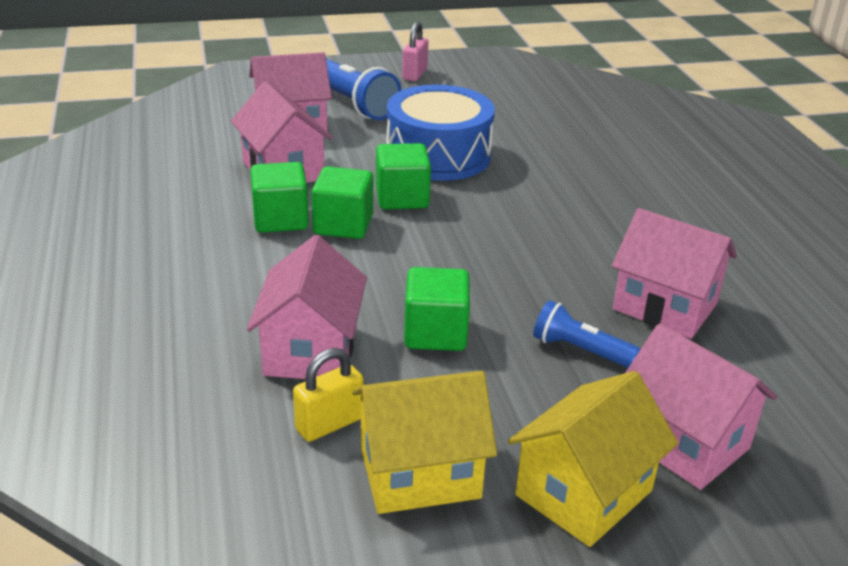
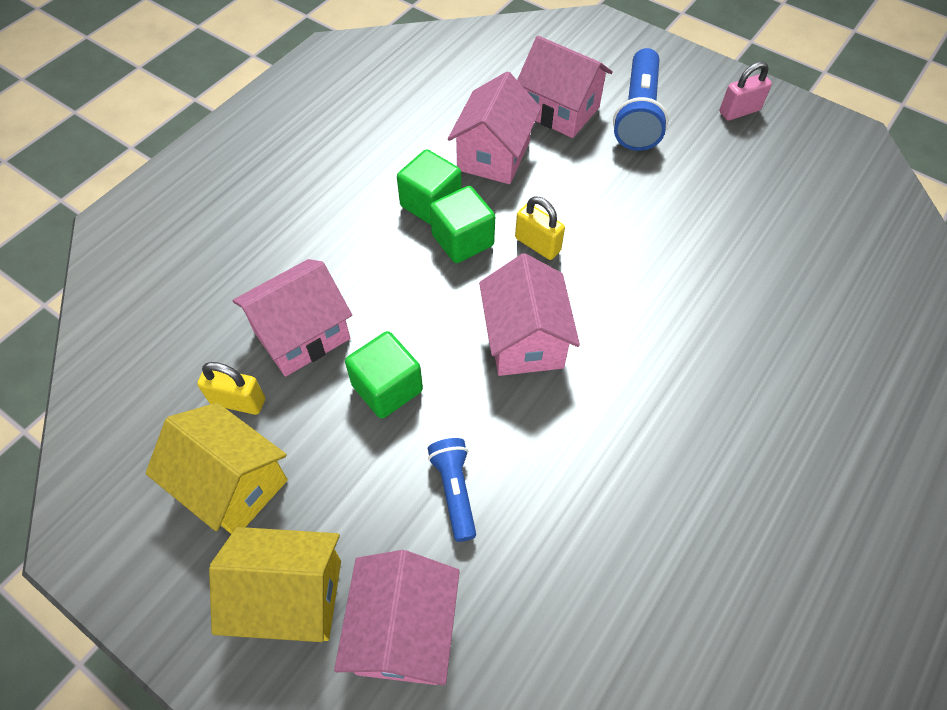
camera: 50 degrees right, 25 degrees up
(402, 198) = (537, 244): green cube -> yellow padlock
(438, 155) = (627, 219): blue drum -> none
(665, 306) = (575, 513): pink house -> pink house (525, 340)

